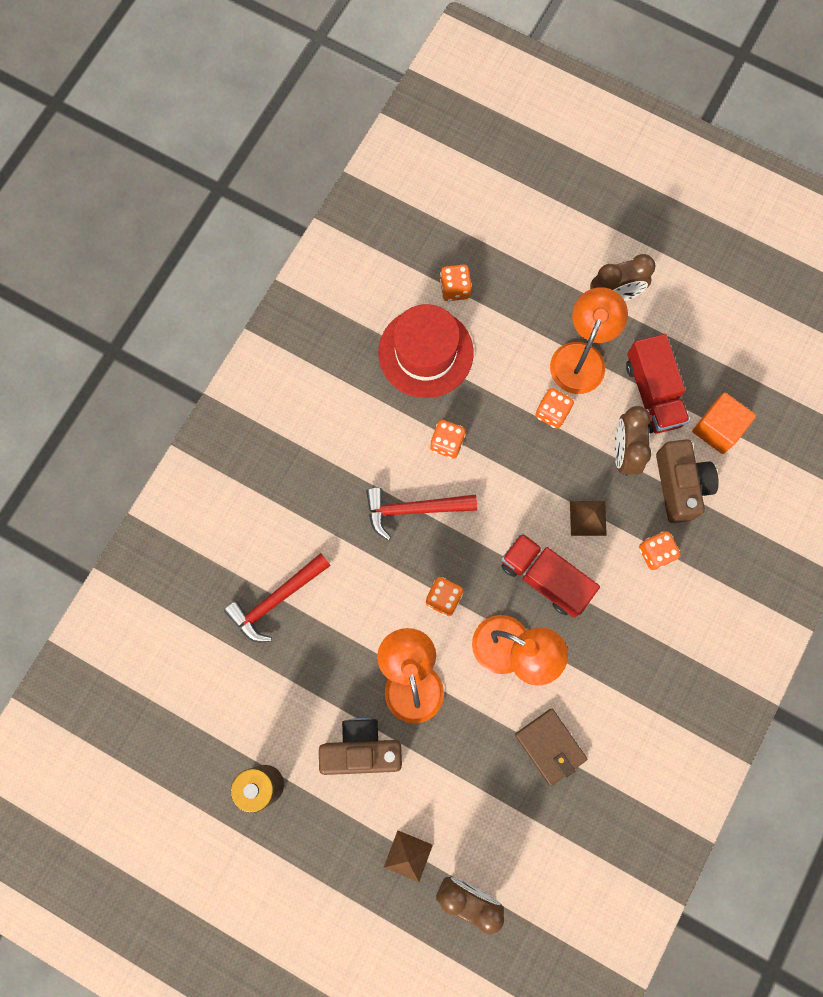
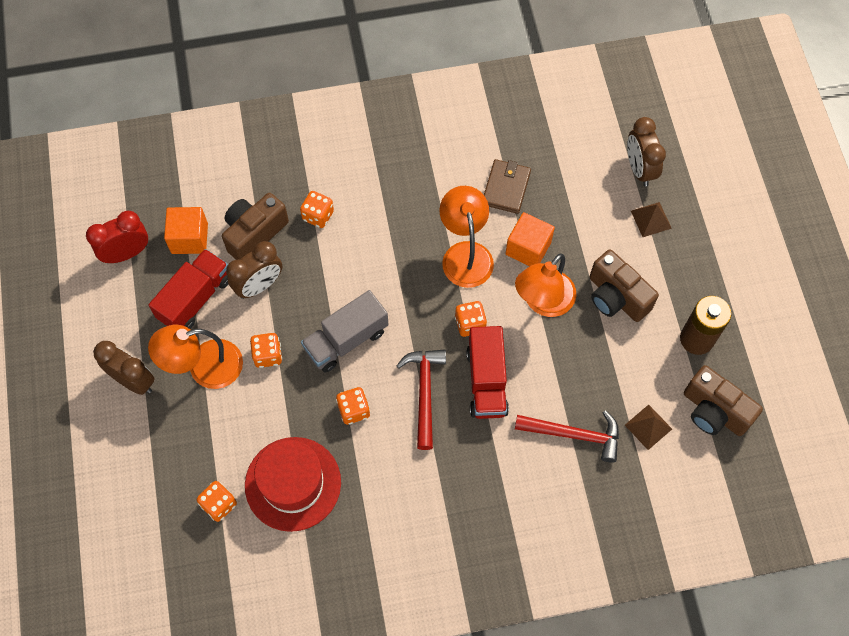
camera: 130 degrees left, 10 degrees down
(192, 736) = (714, 411): none -> brown camera
(414, 509) = (424, 393): red hammer -> red hammer turned 135 degrees counterclockwise
(473, 712) = (528, 248): none -> orange cube
(514, 484) = (346, 340): none -> grey truck
(545, 578) = (397, 270): red truck -> red truck (486, 381)
(588, 518) = (329, 274): brown pyramid -> brown pyramid (648, 427)
(742, 369) = (126, 253): none -> red clock

